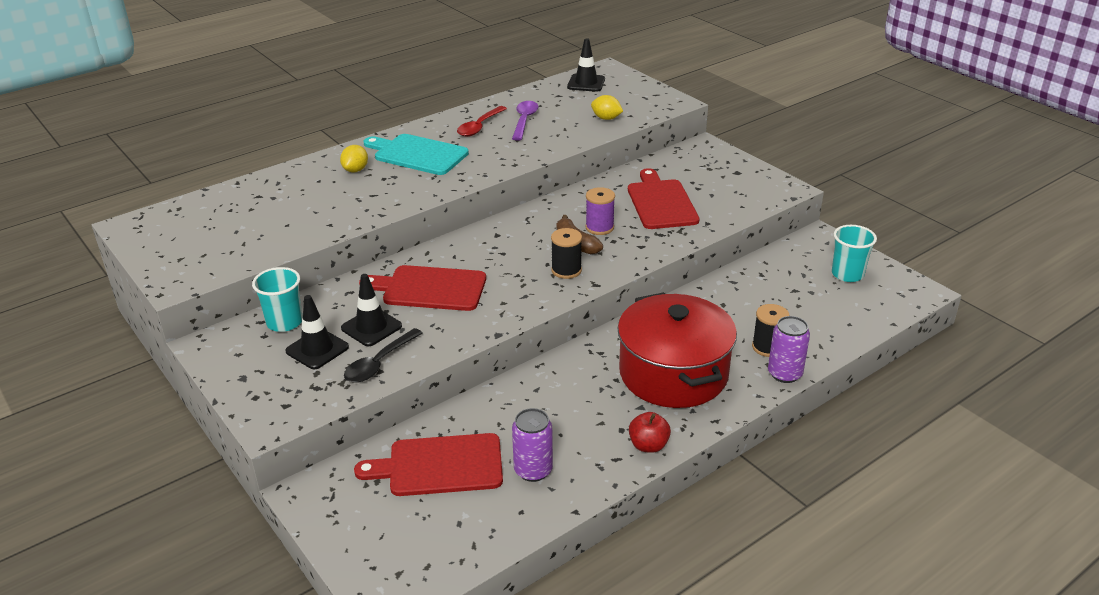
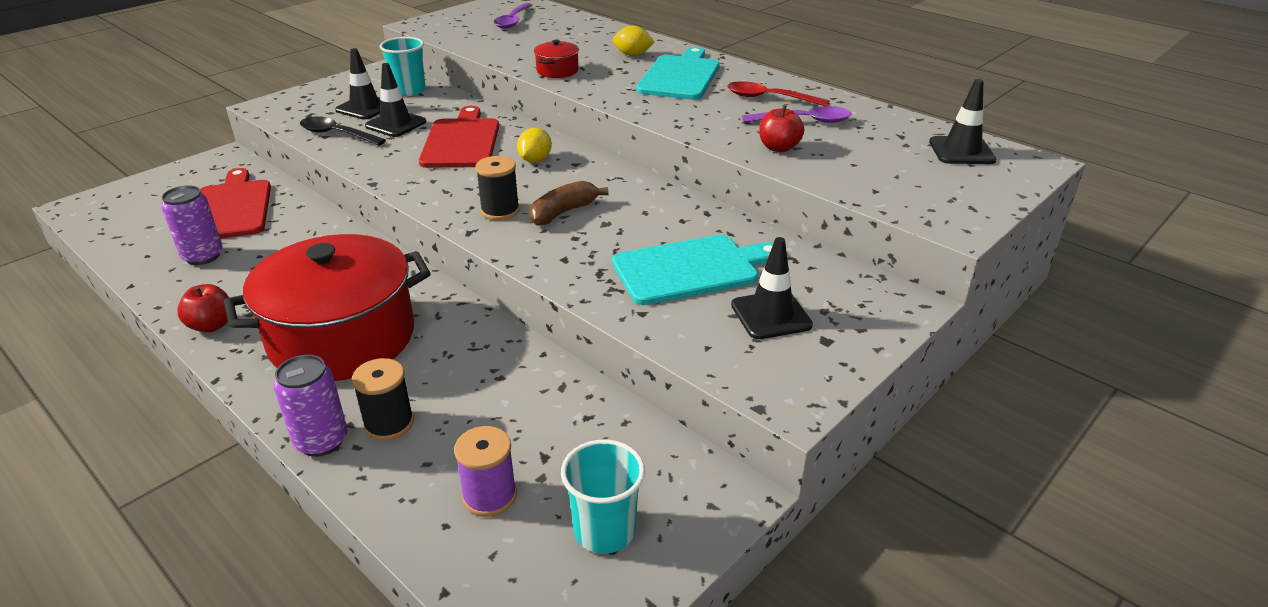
camera: 80 degrees right, 0 degrees up
(212, 225) = (513, 21): none -> purple spoon
(374, 207) = (557, 71): none -> red pot
(564, 134) = (779, 148): none -> red apple
(599, 227) = (606, 225): purple spool -> purple spool (489, 496)
(606, 118) = (850, 173): yellow lemon -> yellow lemon (535, 160)
(661, 202) = (691, 269): red cutting board -> turquoise cutting board
(713, 184) = (771, 315): none -> black traffic cone

